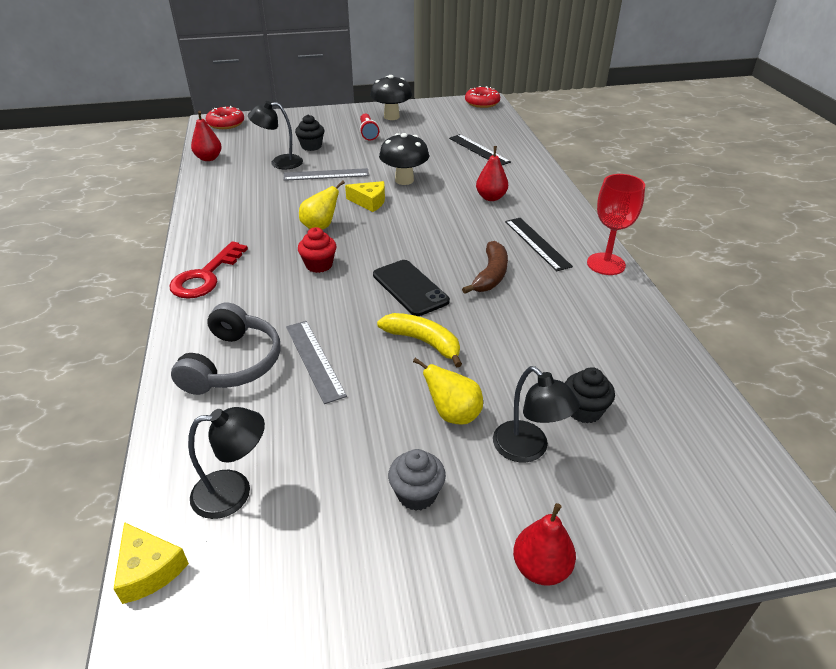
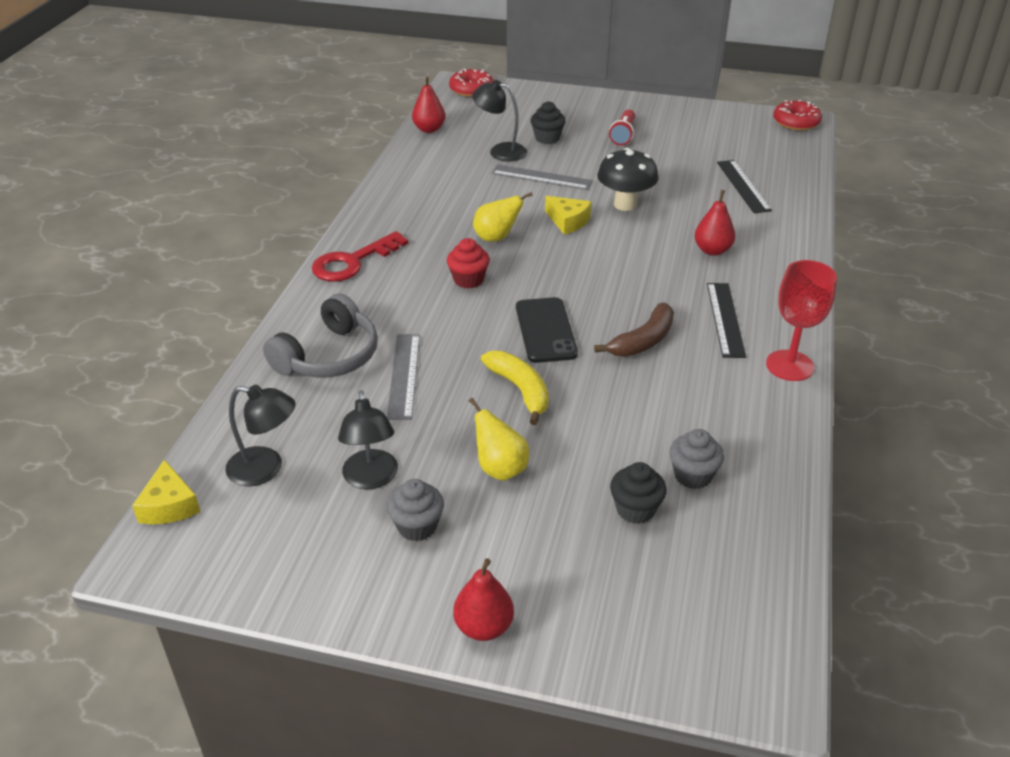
camera: 25 degrees right, 0 degrees up
(391, 117) = (666, 119): black mushroom -> none
(528, 449) = (549, 525): black lamp -> black lamp (371, 479)
(604, 368) = (693, 475): none -> grey cupcake

